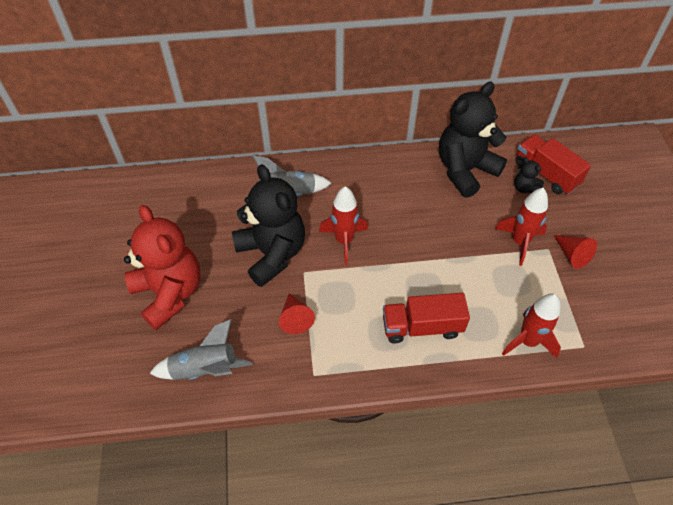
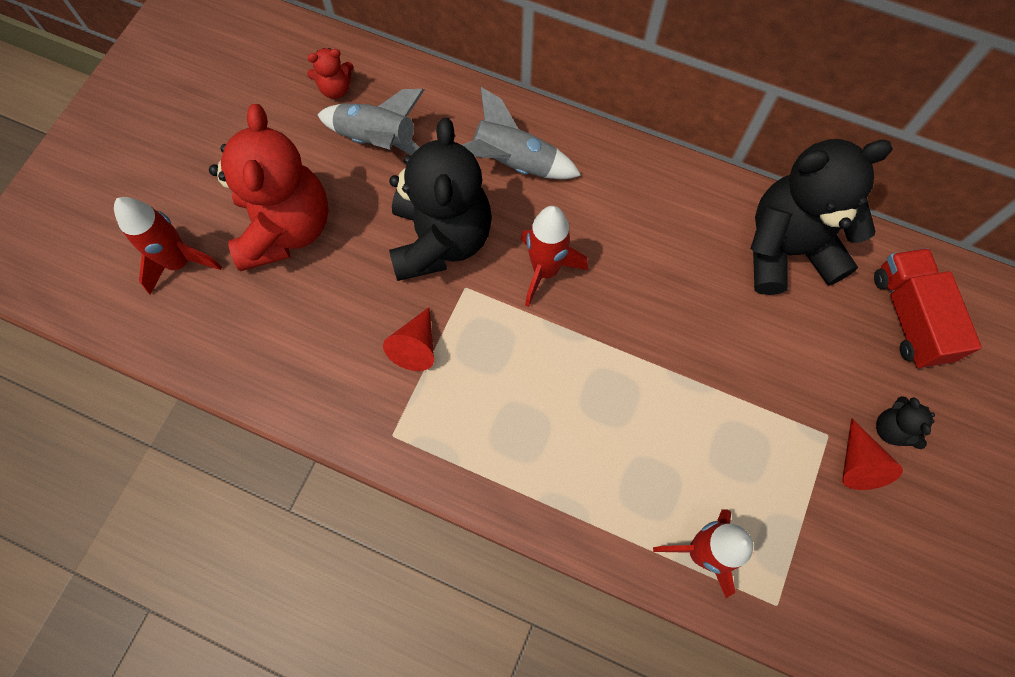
camera: 30 degrees right, 15 degrees up
(152, 202) = (336, 89): none -> red teddy bear
(205, 369) = (270, 354): grey rocket -> grey rocket (378, 140)
(422, 327) = (570, 449): red truck -> none
(519, 242) = (792, 402): red rocket -> red rocket (180, 262)
(524, 187) = (859, 322): black teddy bear -> black teddy bear (892, 429)

